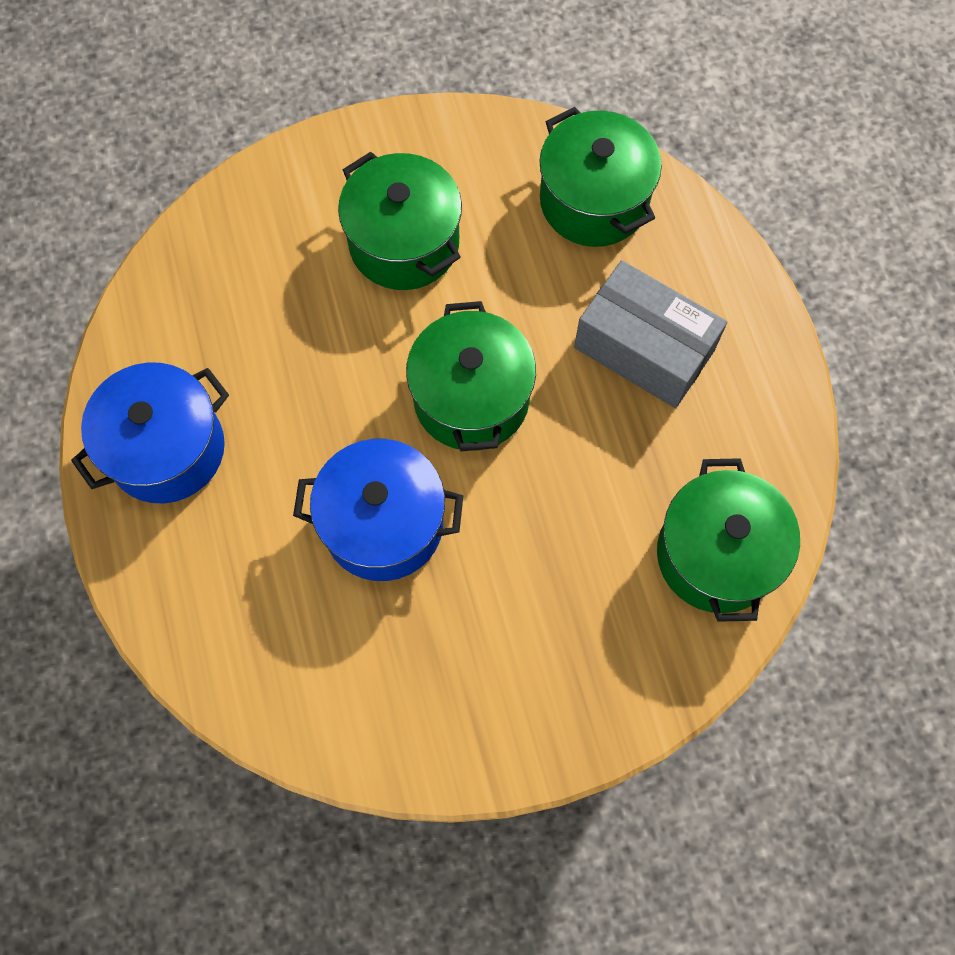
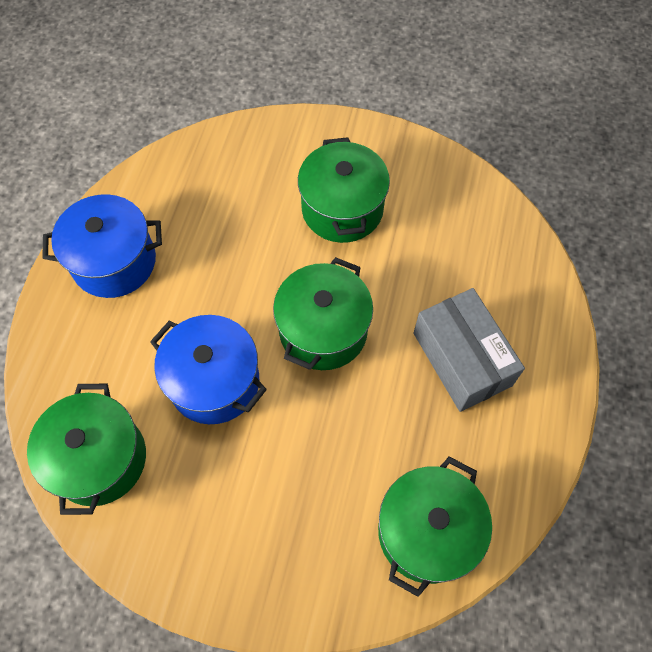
camera: 30 degrees right, 5 degrees down
(593, 201) = (486, 243): green pot -> green pot (99, 459)

